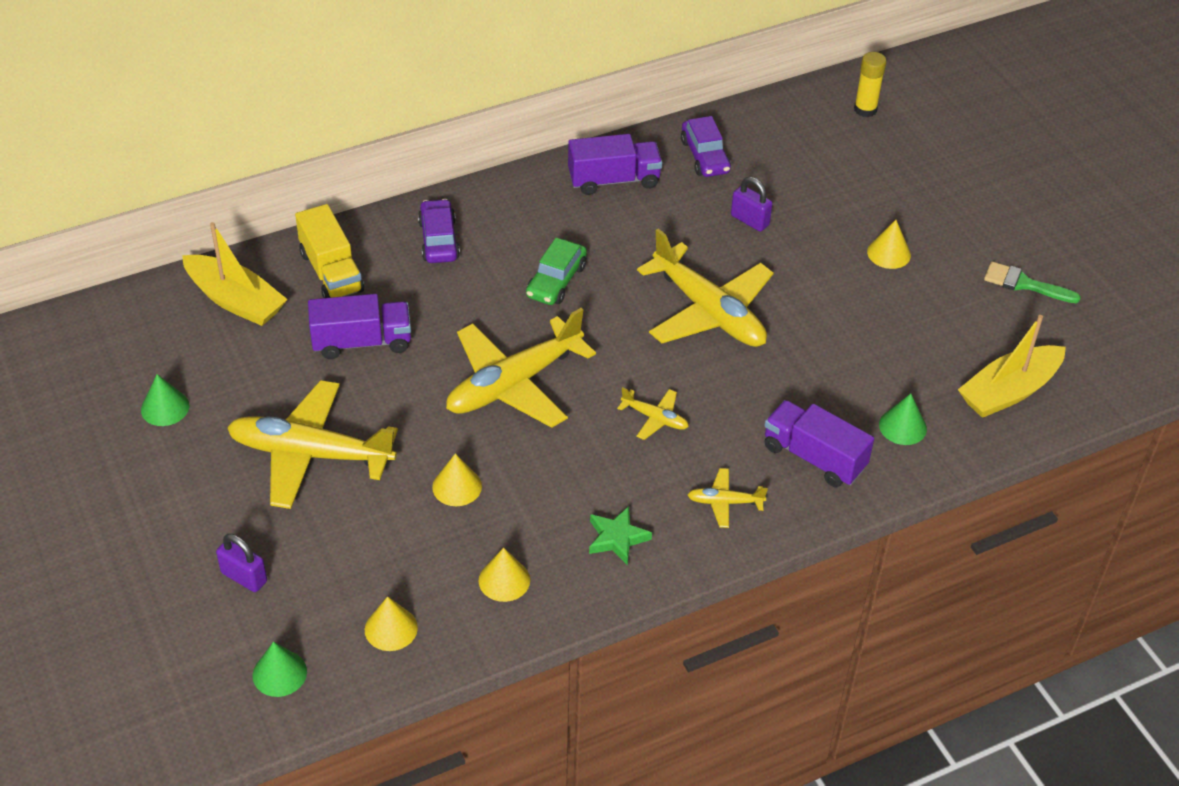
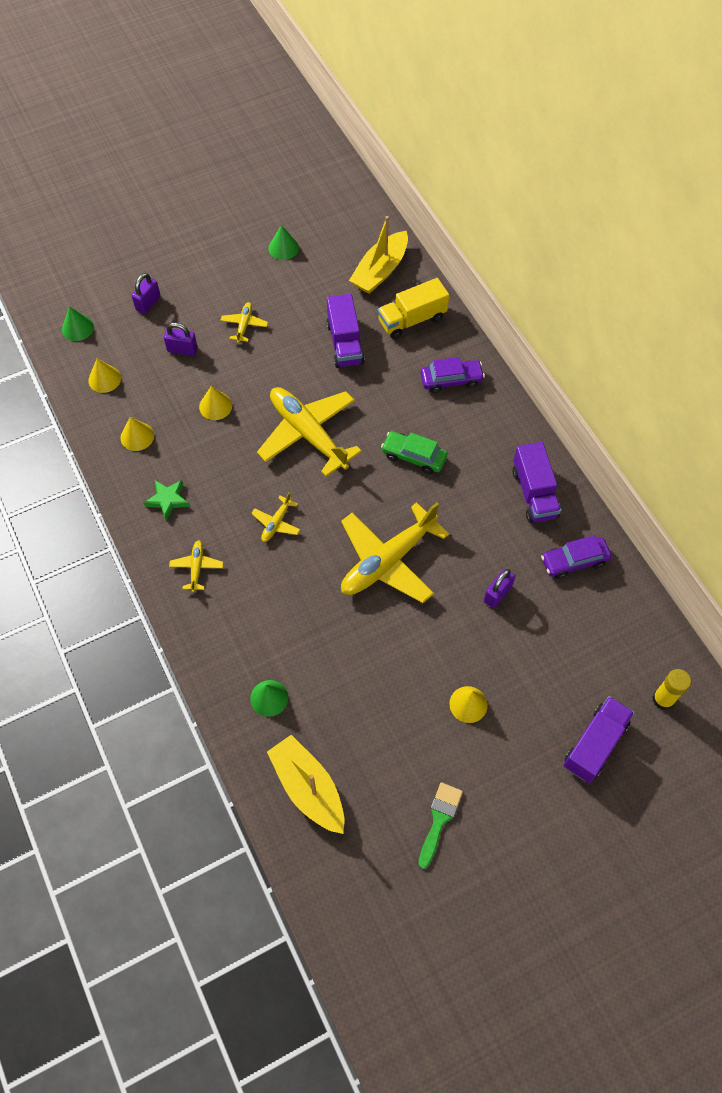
camera: 90 degrees right, 15 degrees up
(310, 454) = (244, 325): yellow plane -> yellow plane, size x0.44
(346, 529) = (182, 350): none -> purple padlock
(814, 457) = (238, 630): purple truck -> purple truck (594, 744)

